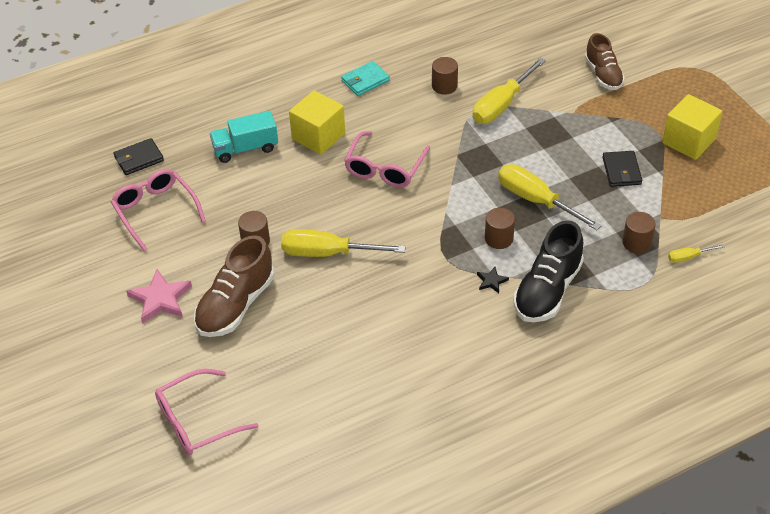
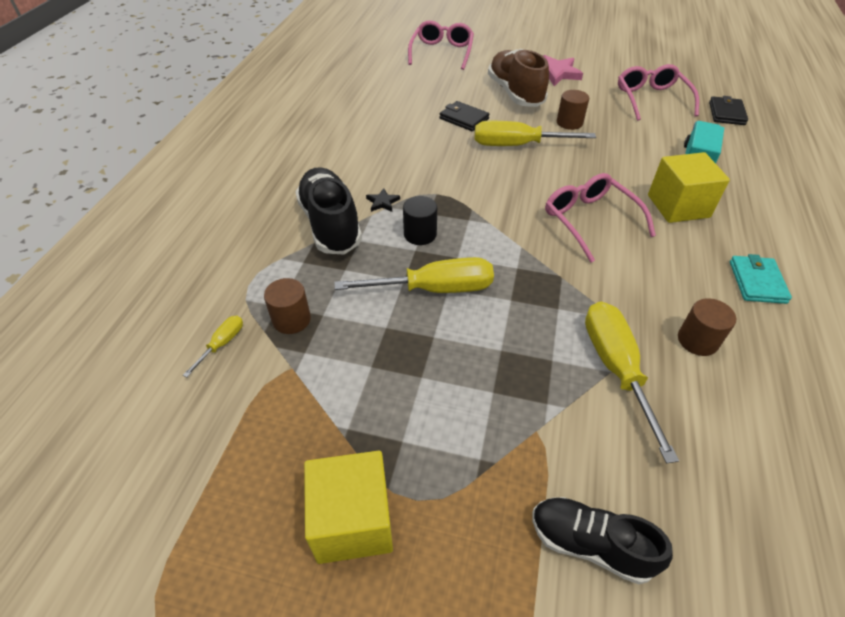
camera: 130 degrees right, 0 degrees up
(155, 211) = (651, 99): pink glasses -> pink glasses turned 105 degrees counterclockwise
(328, 253) = (517, 145): yellow screwdriver -> yellow screwdriver turned 135 degrees counterclockwise
(499, 238) = (420, 234): brown cylinder -> black cylinder
(603, 74) = (590, 544): brown shoe -> black shoe
(621, 171) = (390, 393): black wallet -> black wallet (464, 119)

